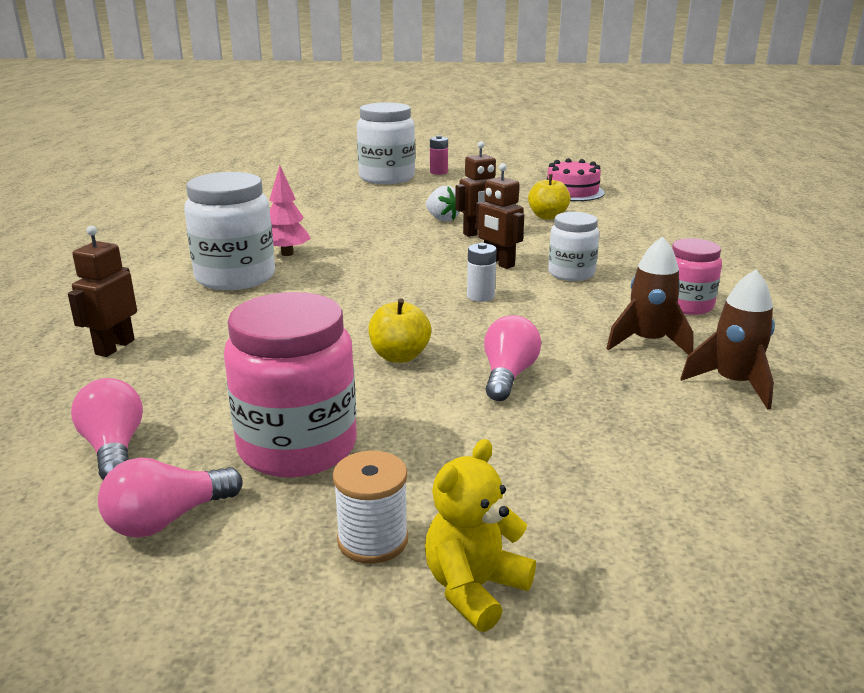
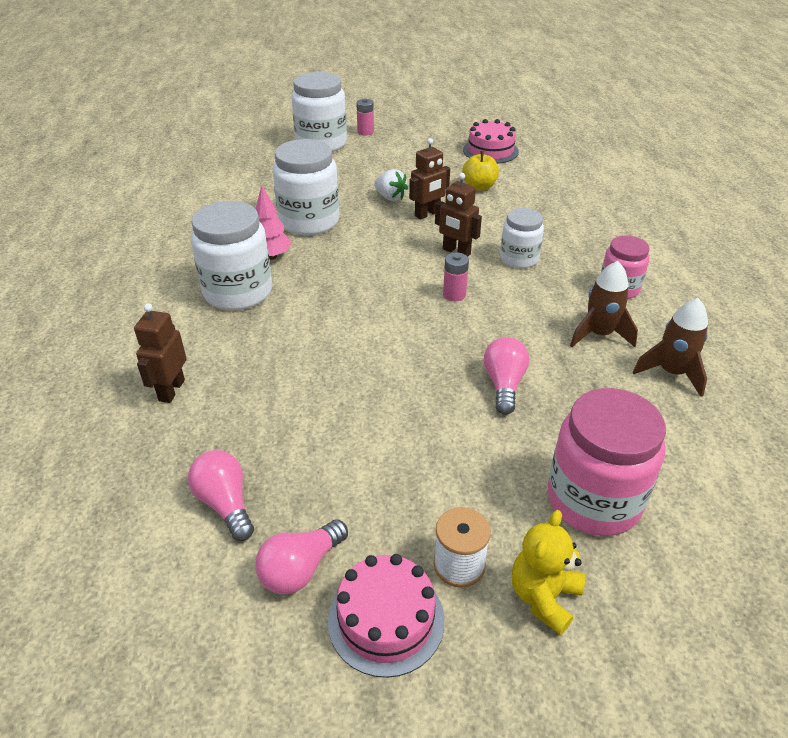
camera: 10 degrees left, 15 degrees up
(248, 585) = (386, 620): none -> pink cake
(297, 447) = (369, 482): pink jar -> pink jar (593, 500)
(343, 231) = (309, 221): none -> white jar
(399, 356) = (412, 373): yellow apple -> none
(480, 296) = (454, 294): white battery -> pink battery

